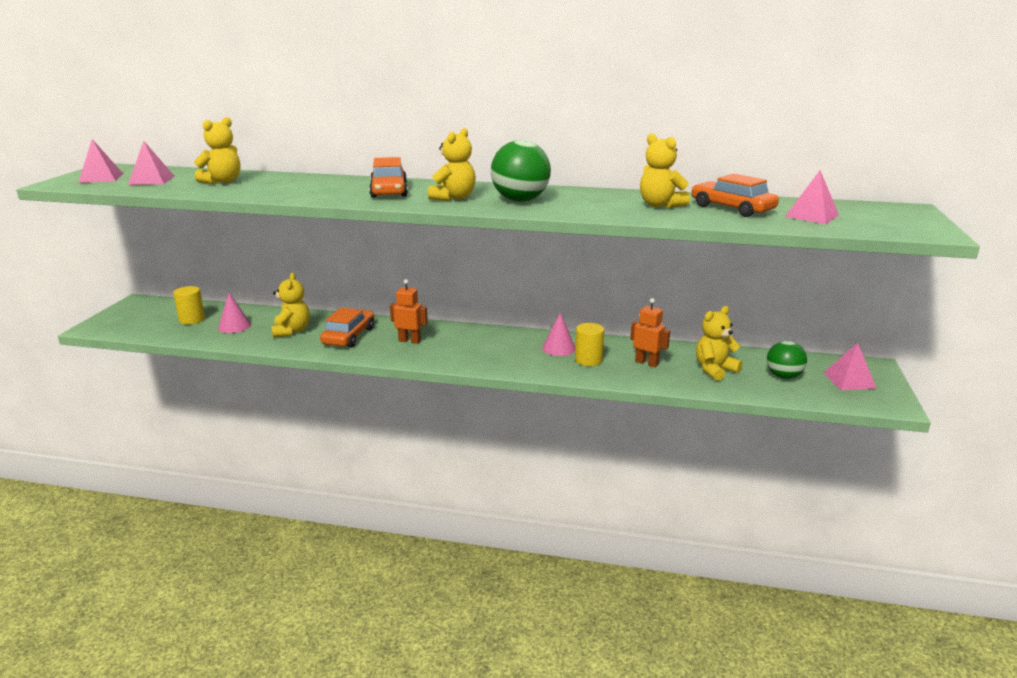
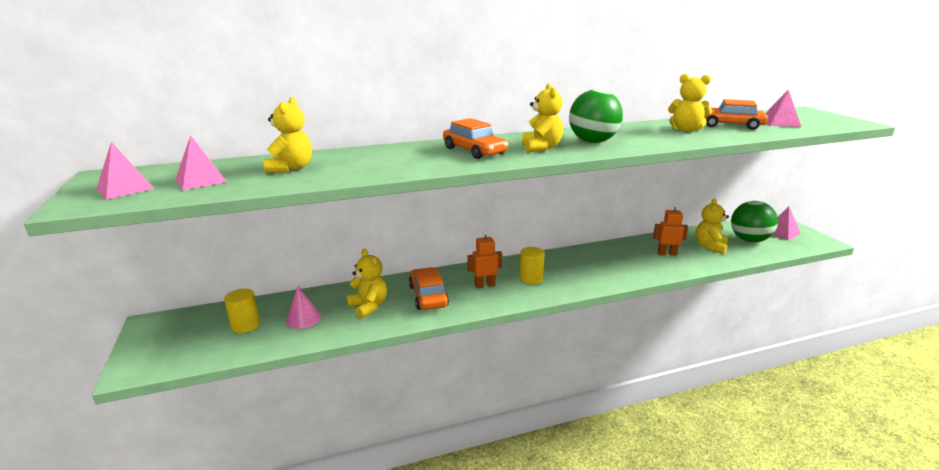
camera: 30 degrees left, 0 degrees up
(558, 348) = (598, 259): pink cone -> none
(588, 360) = (630, 262): yellow cylinder -> yellow cylinder (531, 278)
(783, 376) = (749, 240): green ball -> green ball, size x1.52

